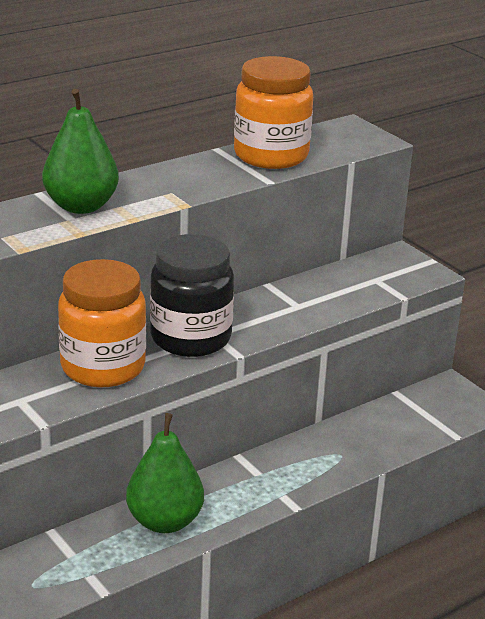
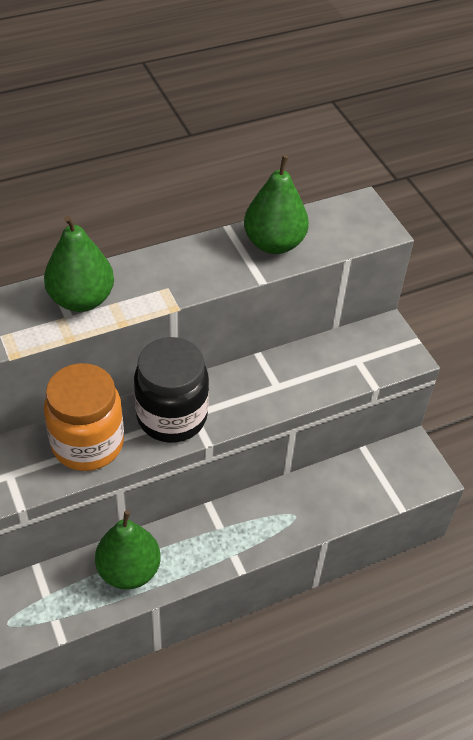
camera: 10 degrees right, 20 degrees up
(271, 156) = (274, 243): orange jar -> green pear

